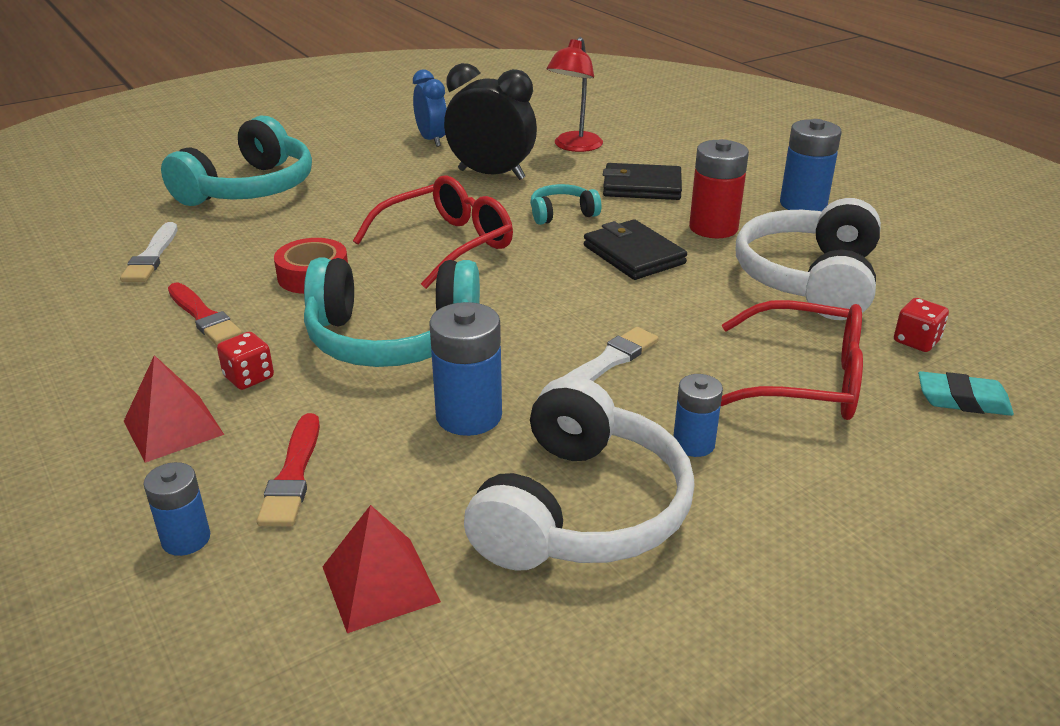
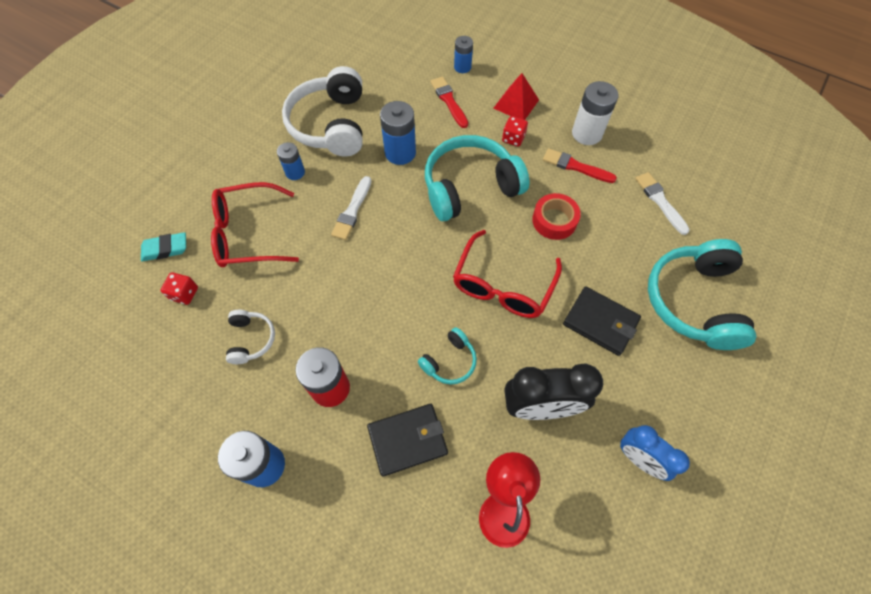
camera: 155 degrees right, 30 degrees up
(124, 348) = (587, 133): none -> white battery
(380, 584) = (386, 75): red pyramid -> none
(633, 254) = (376, 324): black wallet -> black wallet (600, 322)
(809, 279) = (251, 339): white headphones -> white headphones, size x0.48

